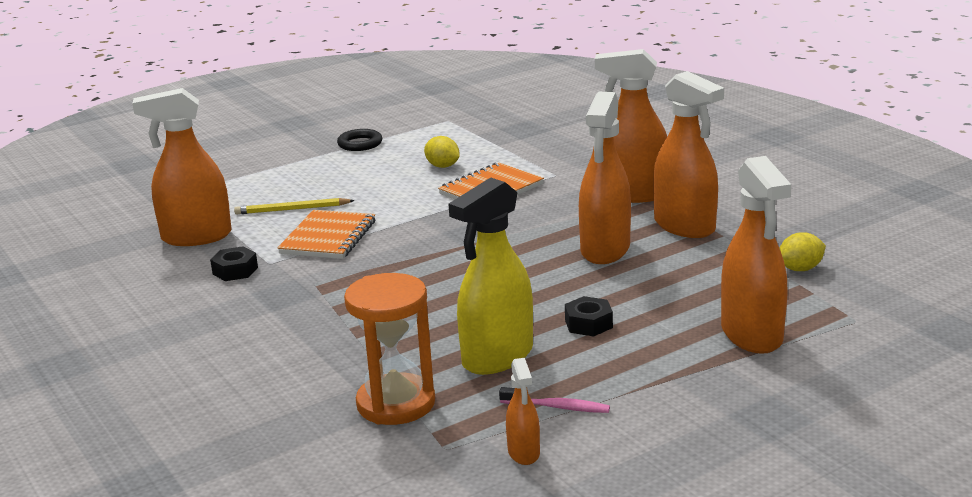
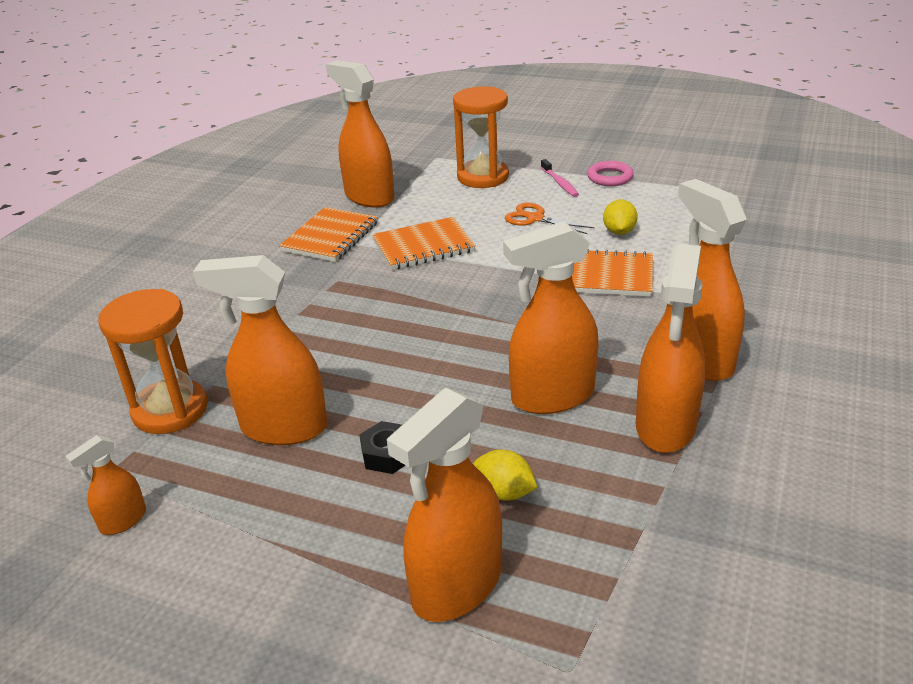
camera: 55 degrees right, 10 degrees up
(235, 271) = (330, 237): black nut -> orange notebook
(261, 184) = (483, 177): none -> orange hourglass
(292, 209) = (455, 209): yellow pencil -> none
(360, 144) = (610, 177): black ring -> pink ring
(368, 186) = (535, 218): none -> orange scissors
(497, 357) = (283, 428): yellow spray bottle -> orange spray bottle
(557, 407) = (214, 506): pink toothbrush -> pink toothbrush (560, 183)
(800, 269) = (658, 563): yellow lemon -> yellow lemon (504, 492)

